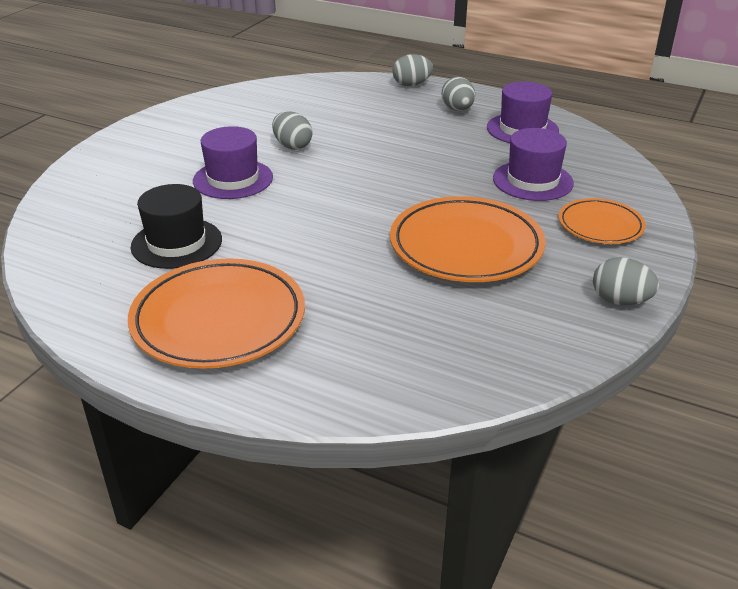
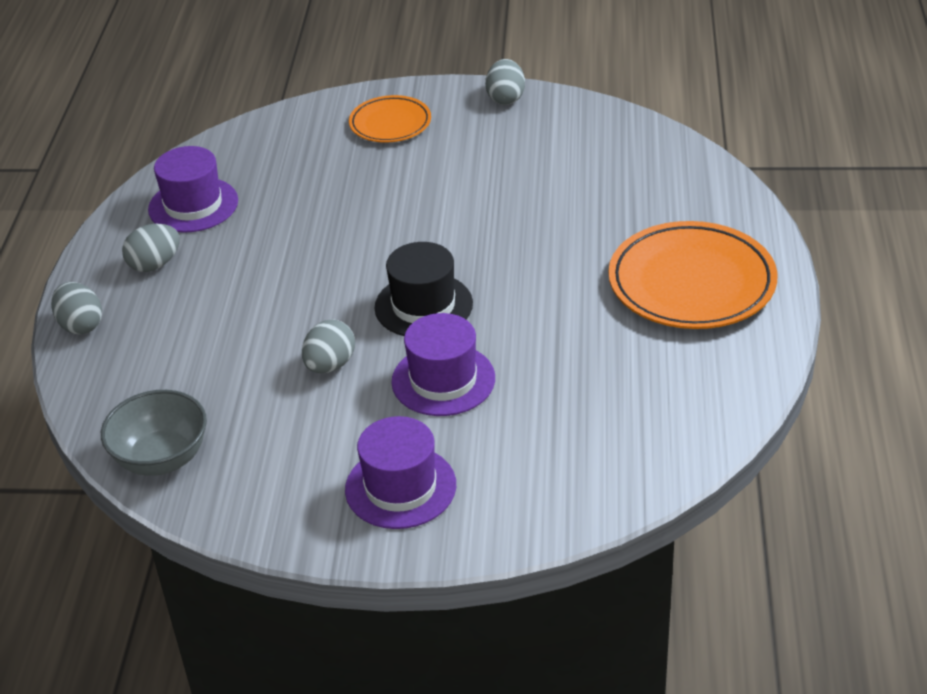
camera: 110 degrees left, 5 degrees up
(176, 243) = (600, 362): black hat -> black hat (423, 305)
(267, 92) = (162, 458): none -> grey bowl
(466, 246) = (476, 185): orange plate -> none
(532, 181) = (322, 174): purple hat -> purple hat (400, 487)

